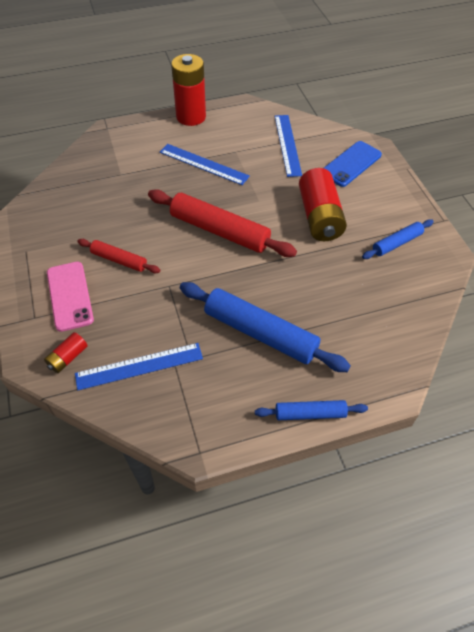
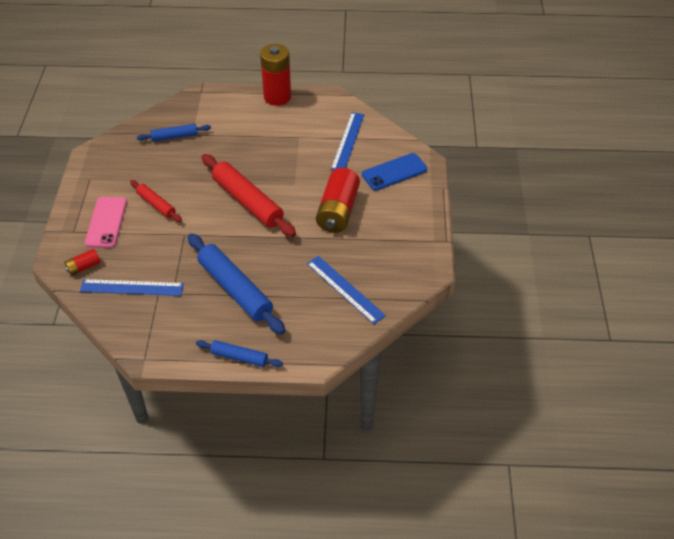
camera: 20 degrees right, 5 degrees down
(203, 164) = (265, 142): blue ruler -> blue ruler (345, 289)
(397, 243) = (391, 250): blue rolling pin -> blue rolling pin (174, 137)

